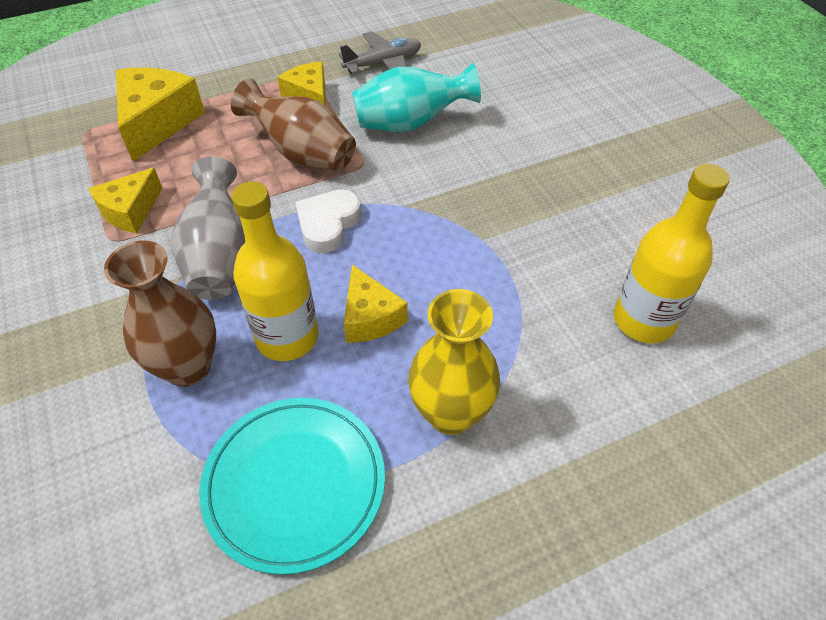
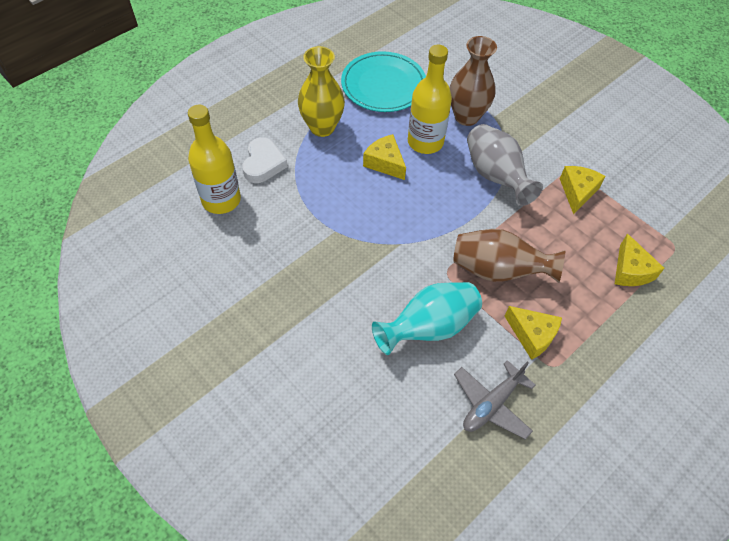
camera: 160 degrees right, 5 degrees up
(157, 122) = (630, 271): yellow cheese -> yellow cheese, size x0.62
(328, 224) = (443, 215): white heart -> white heart (263, 164)

